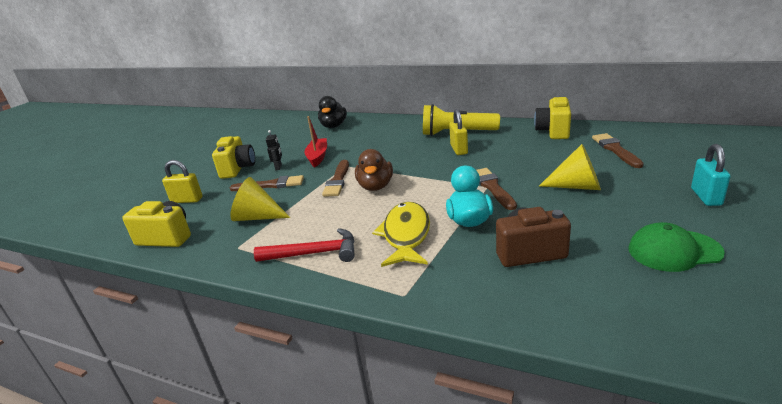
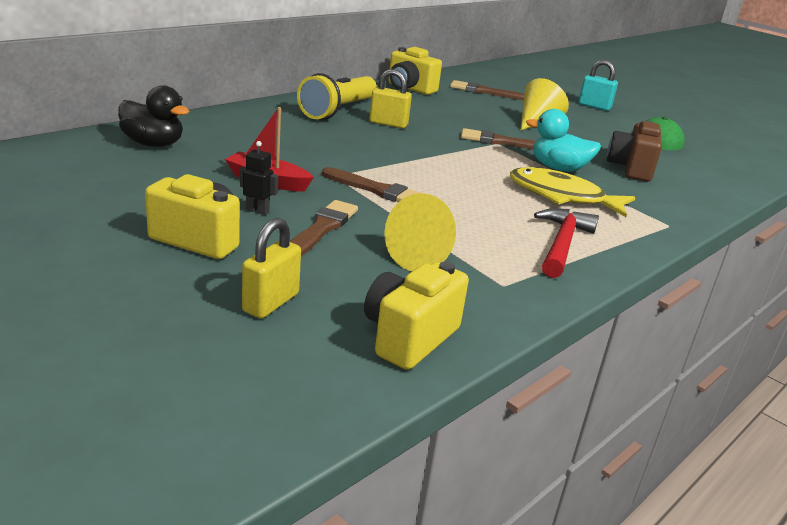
camera: 75 degrees left, 0 degrees up
(375, 186) = (428, 178): brown duck -> none

